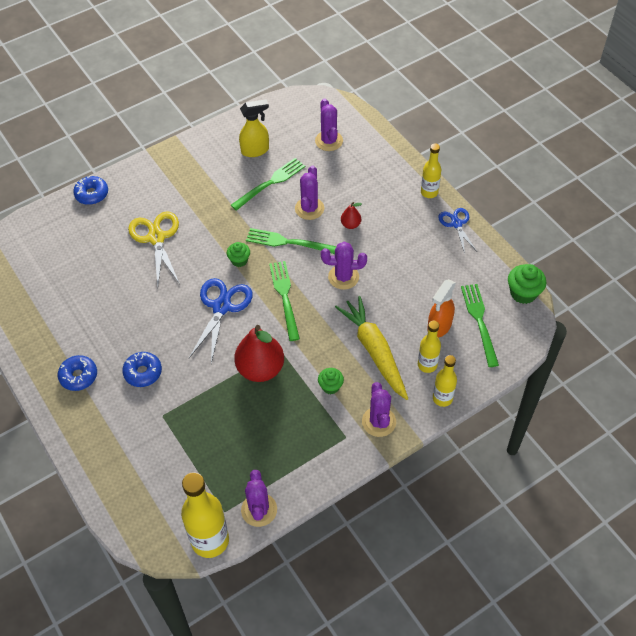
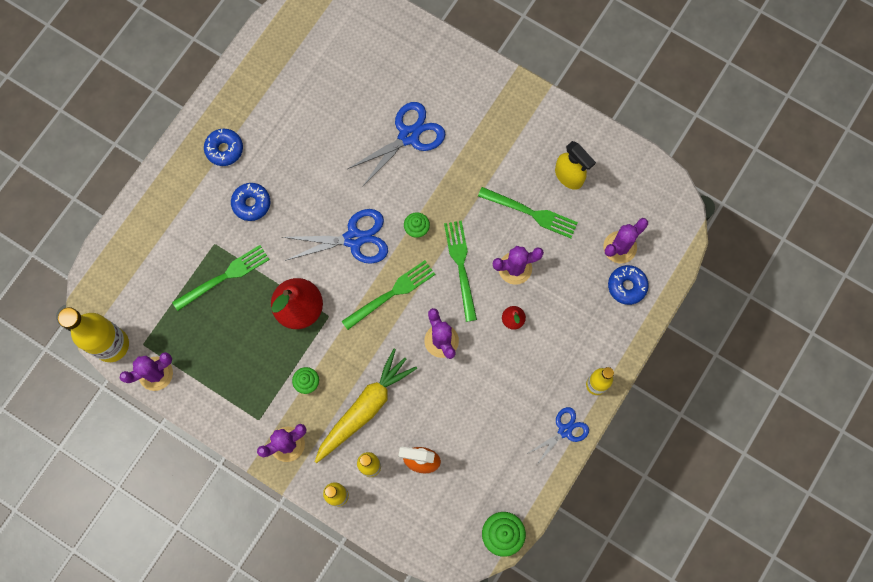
camera: 65 degrees right, 20 degrees up
(92, 194) = (434, 46): blue donut -> blue donut (627, 286)
(156, 238) = (408, 136): yellow scissors -> blue scissors
(479, 321) = (446, 500): green fork -> green fork (225, 276)

